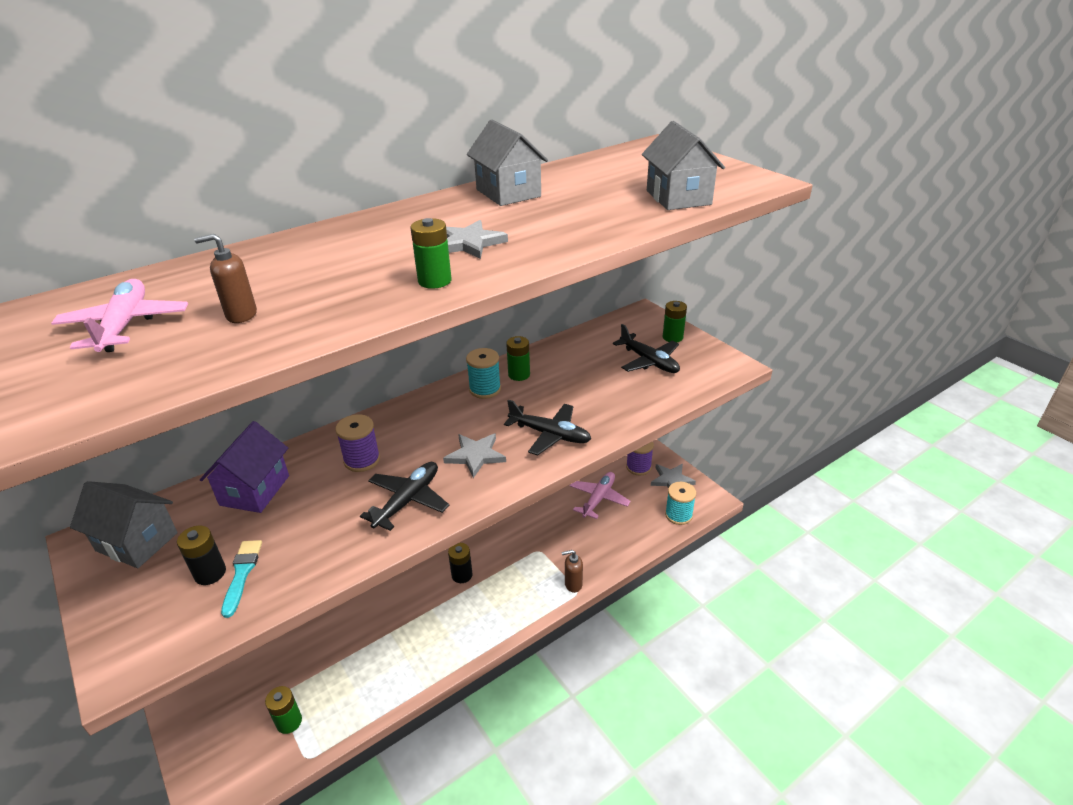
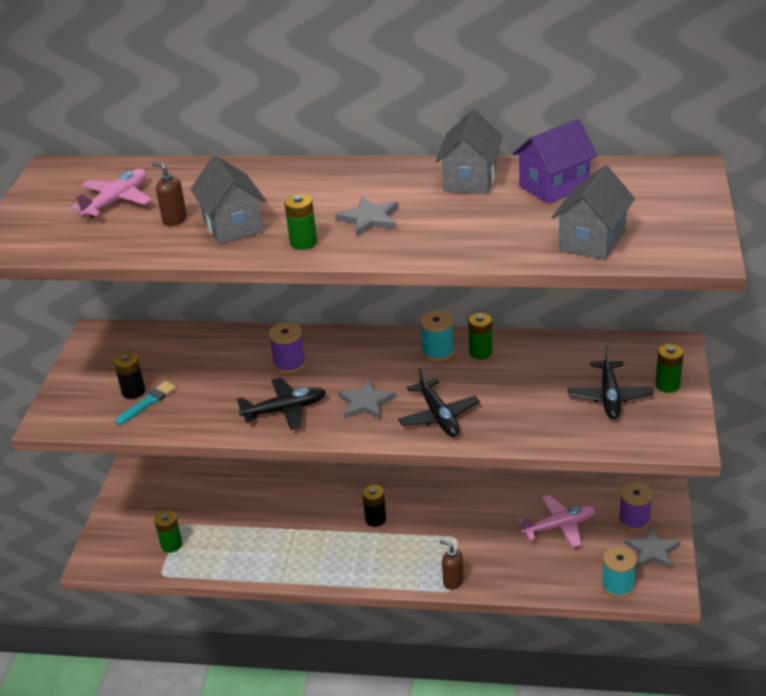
camera: 45 degrees right, 0 degrees up
(137, 542) = (116, 349): grey house -> grey house (232, 226)
(254, 490) = (206, 350): purple house -> purple house (554, 186)

